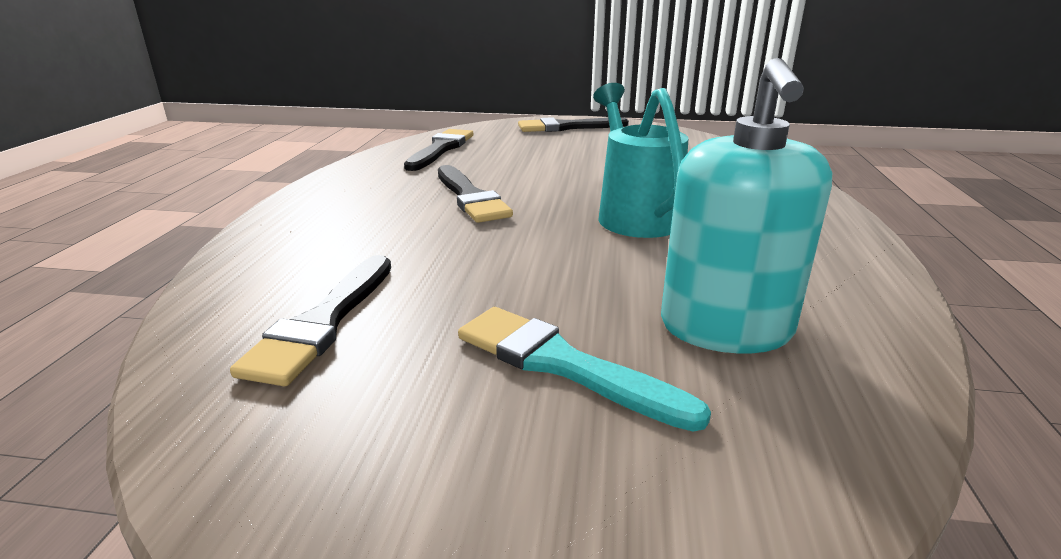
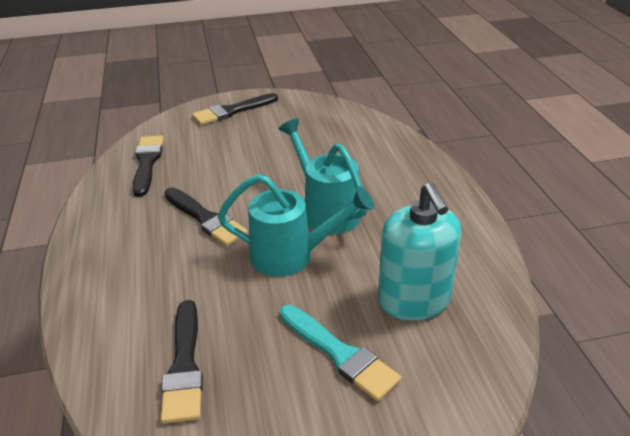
camera: 20 degrees left, 10 degrees up
(557, 246) = (291, 256): none -> turquoise watering can
(562, 364) = (340, 354): turquoise brush -> turquoise brush turned 150 degrees counterclockwise

